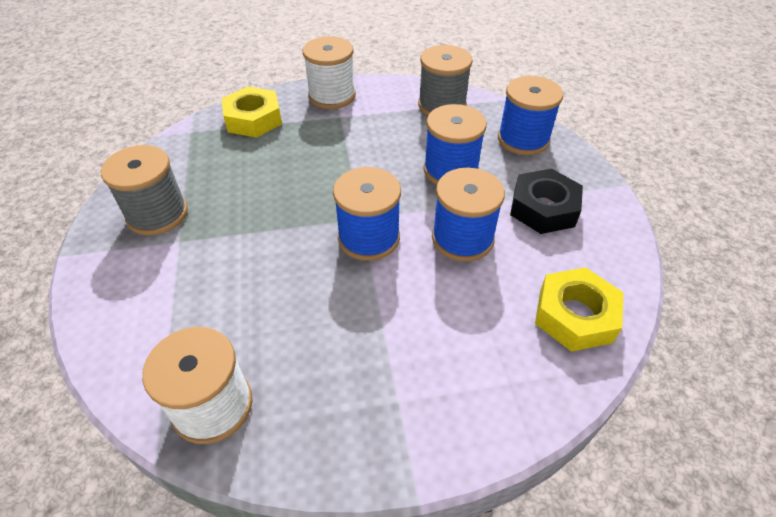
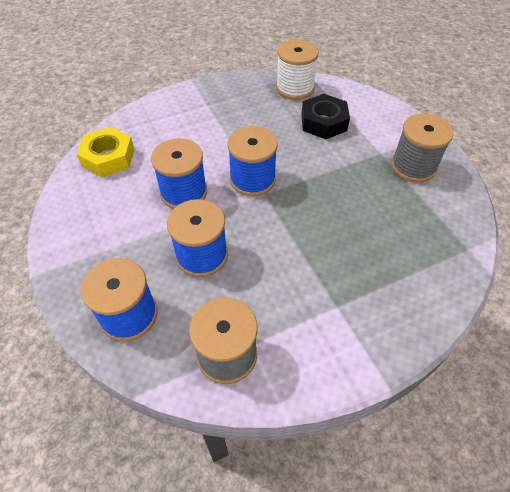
camera: 165 degrees right, 5 degrees up
(253, 119) = (423, 279): yellow nut -> none
(332, 96) = (364, 340): white spool -> none
(543, 208) = (118, 231): black nut -> black nut (323, 122)

